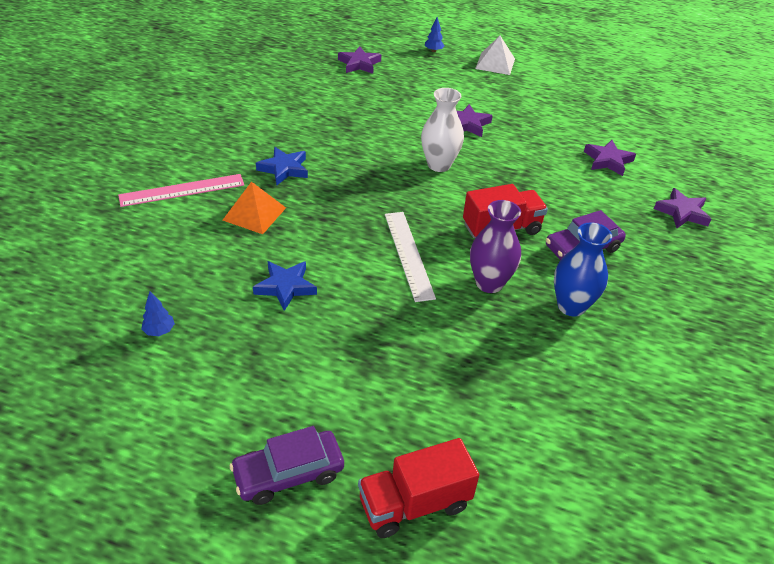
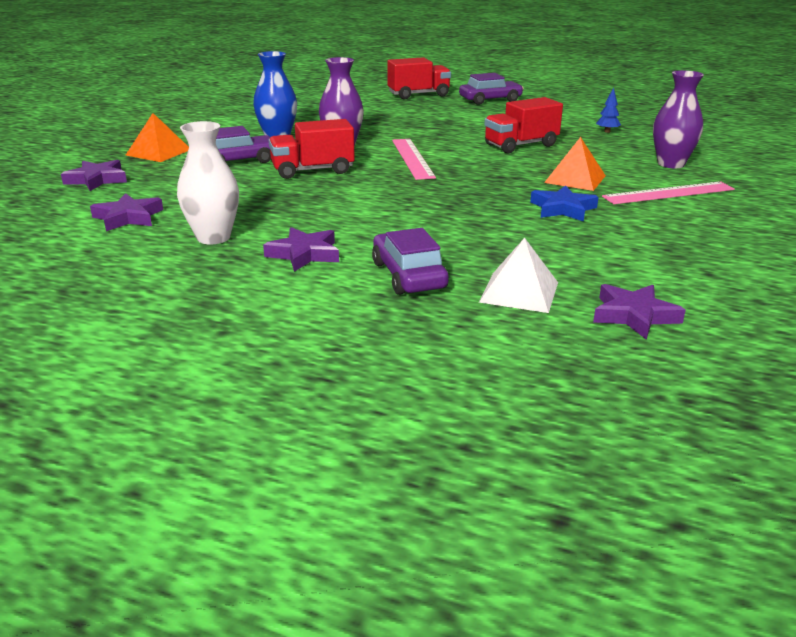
camera: 175 degrees left, 15 degrees down
(140, 243) = (671, 164): none -> purple vase
(285, 287) = (521, 145): blue star -> red truck
(359, 64) = (492, 353): purple star -> purple star (634, 315)
(400, 107) = (408, 275): none -> purple car
(408, 254) = (412, 158): white ruler -> pink ruler
(433, 51) = (315, 392): blue tree -> none
(439, 165) = (364, 213): white vase -> white vase (213, 237)
(495, 63) = (183, 361): white pyramid -> white pyramid (519, 292)
(675, 267) = (158, 152): none -> orange pyramid

